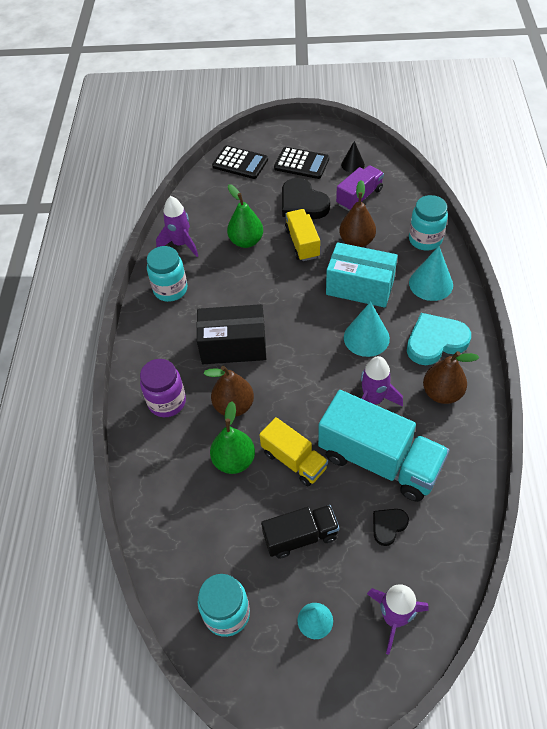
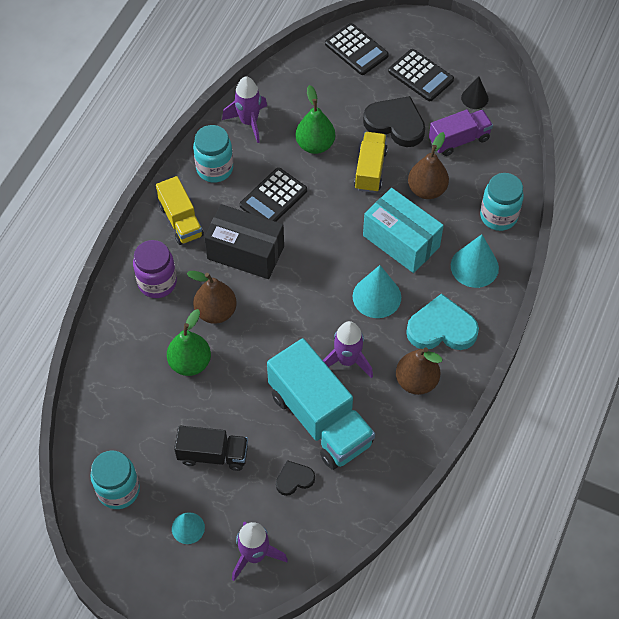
camera: 20 degrees right, 5 degrees up
(234, 294) = (273, 198): none -> black calculator
(294, 460) = (243, 385): yellow truck -> yellow truck (181, 221)
(302, 203) = (395, 124): black heart -> black heart turned 135 degrees clockwise

